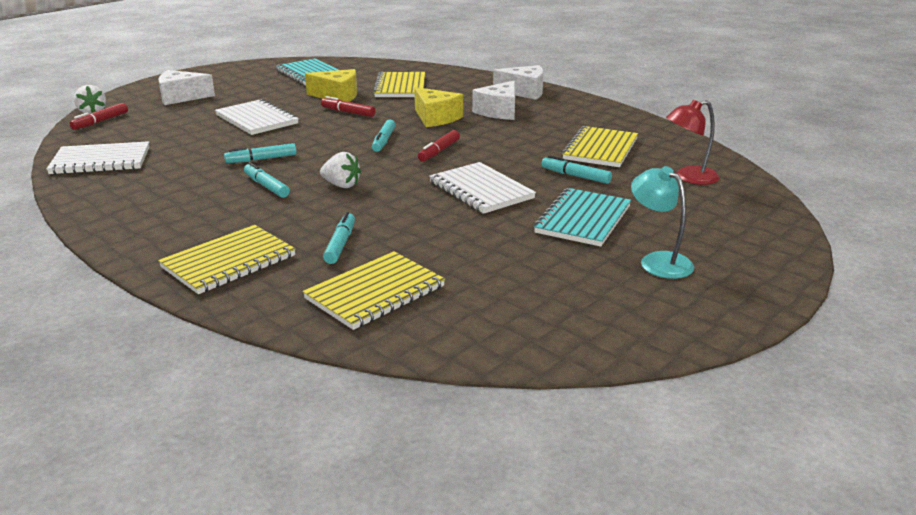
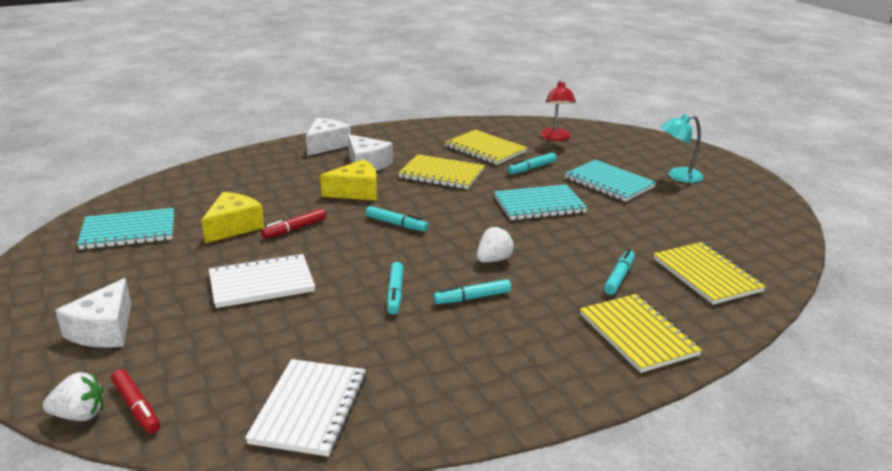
camera: 70 degrees left, 0 degrees up
(340, 244) = (619, 277): turquoise marker -> turquoise marker turned 90 degrees clockwise
(400, 87) = (244, 192): yellow notebook -> yellow notebook (441, 174)
(439, 151) = (443, 205): red marker -> none
(481, 190) = (539, 205): white notebook -> turquoise notebook

